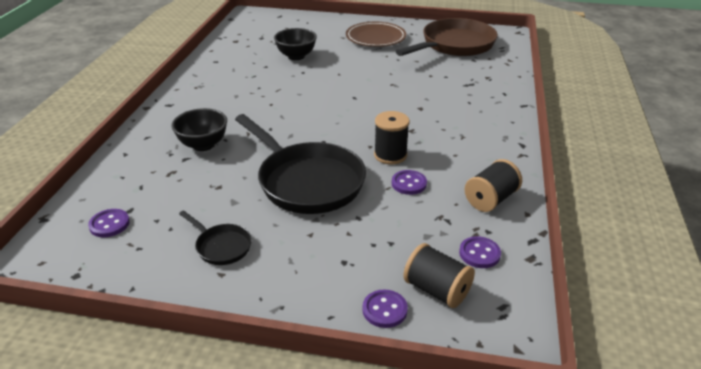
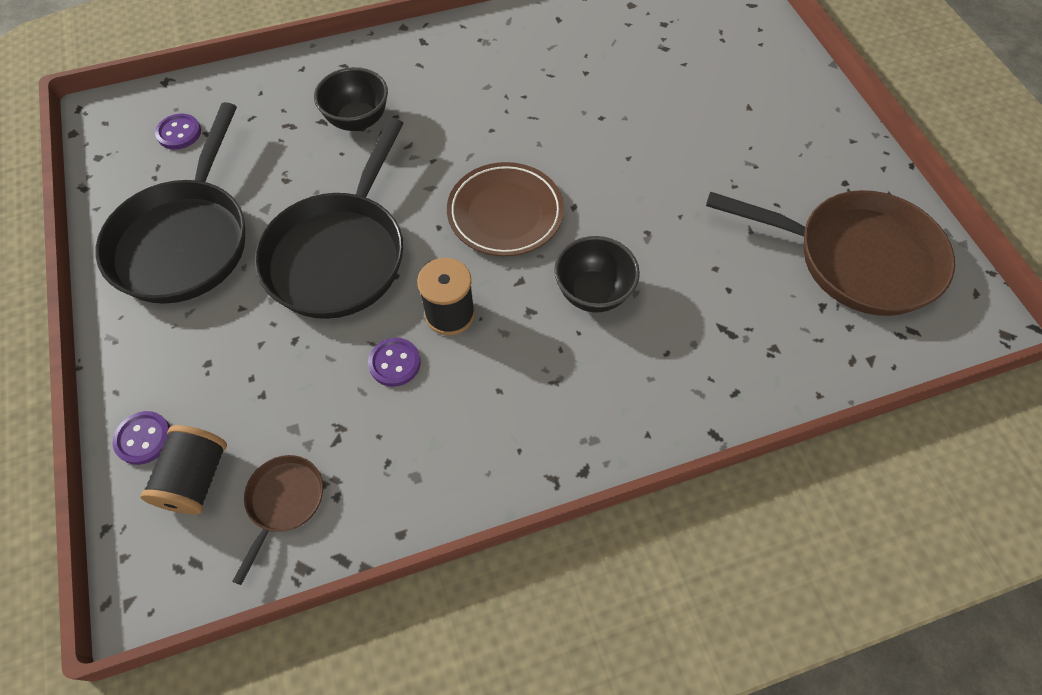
camera: 60 degrees right, 25 degrees up
(221, 246) = (185, 240): black pan -> black pan, size x2.19
(296, 56) = (641, 87): black bowl -> black bowl (593, 293)
(375, 38) = (783, 146): brown plate -> brown plate (505, 213)
(479, 253) = (284, 502): purple button -> brown pan
(490, 199) = (410, 475): black spool -> none

